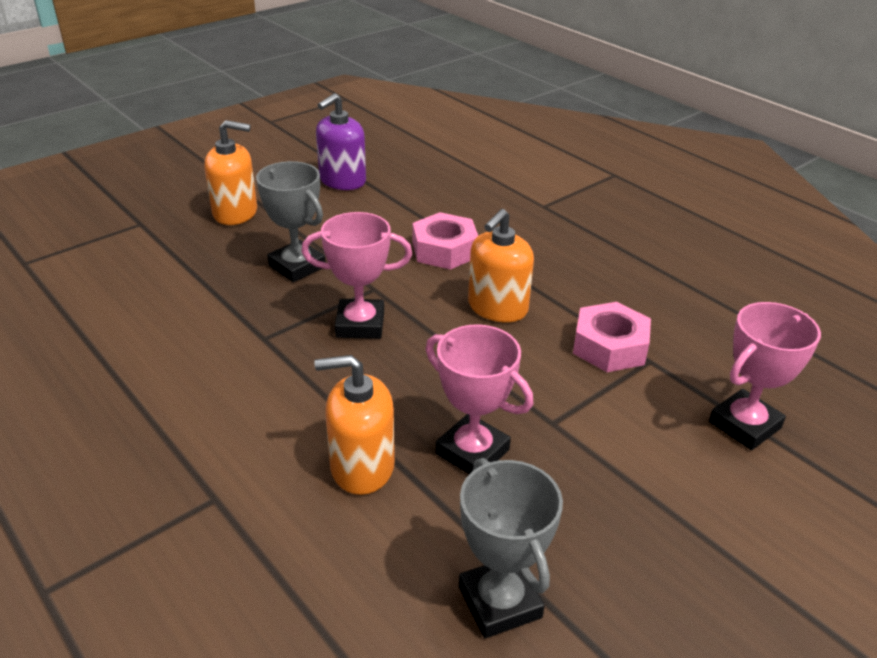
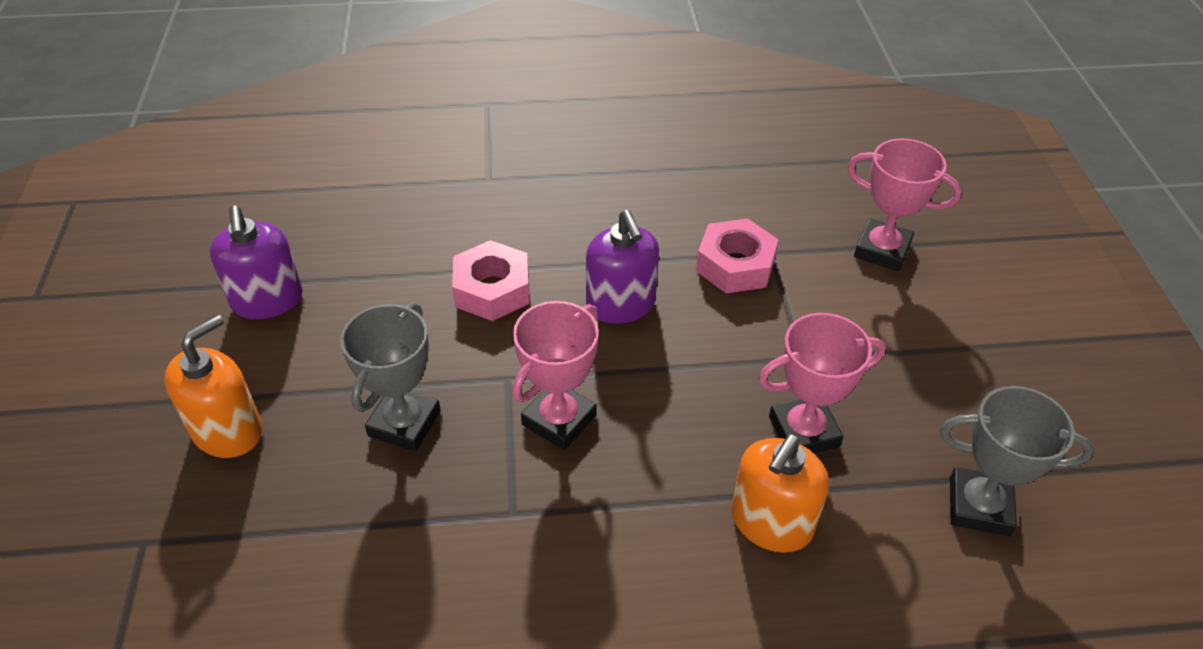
camera: 55 degrees left, 10 degrees up
(297, 266) = (404, 423): grey trophy -> grey trophy turned 60 degrees counterclockwise
(497, 308) = (621, 304): orange soap dispenser -> purple soap dispenser
(744, 425) = (882, 250): pink trophy -> pink trophy turned 60 degrees counterclockwise

